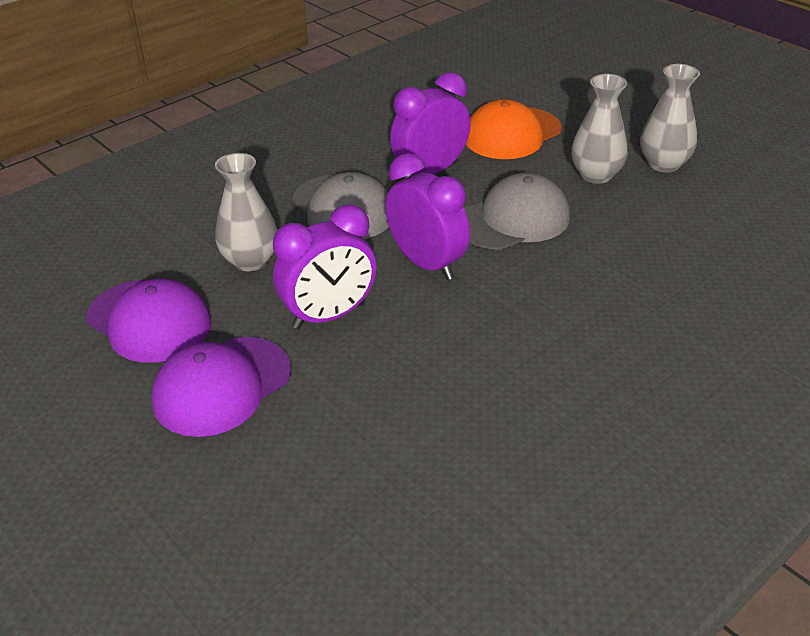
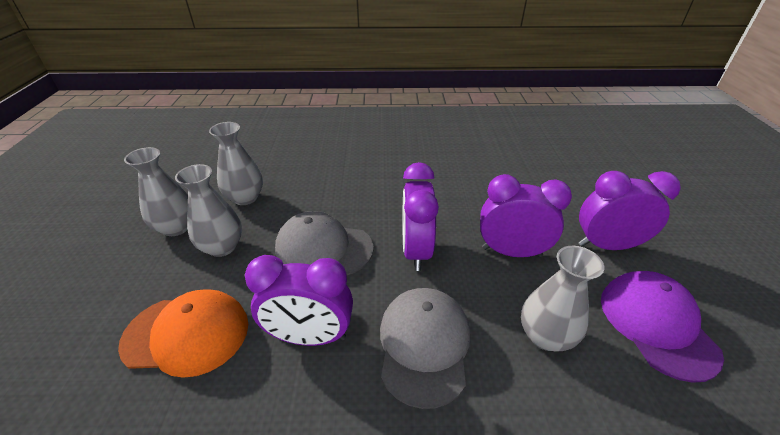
camera: 140 degrees left, 0 degrees up
(222, 386) = (606, 245): purple cap -> purple clock
(669, 214) = (245, 198): none -> grey vase

